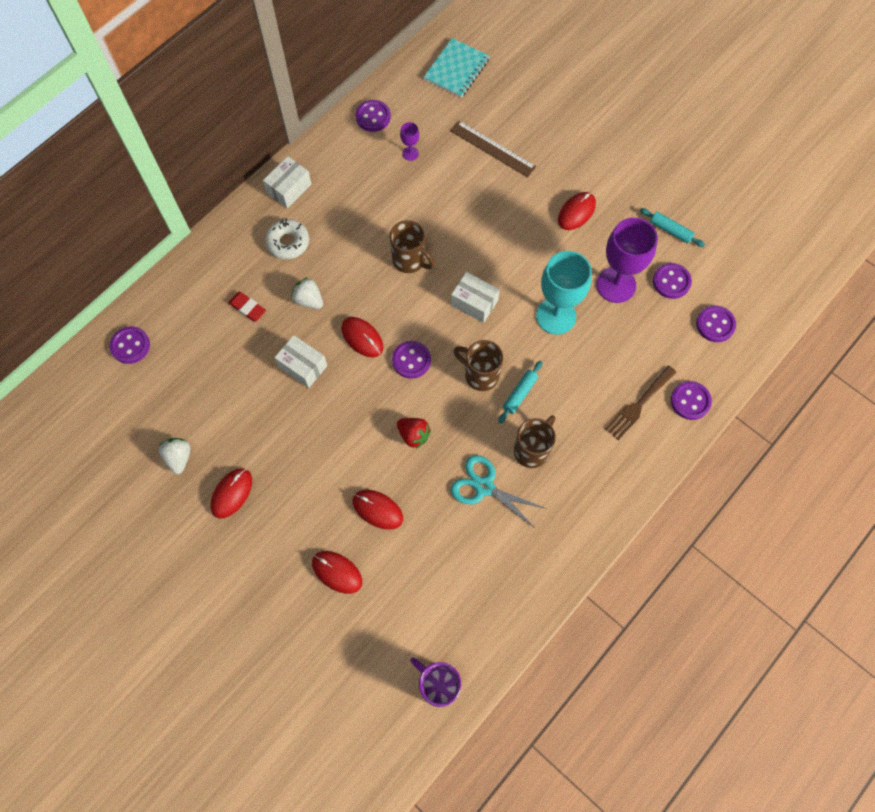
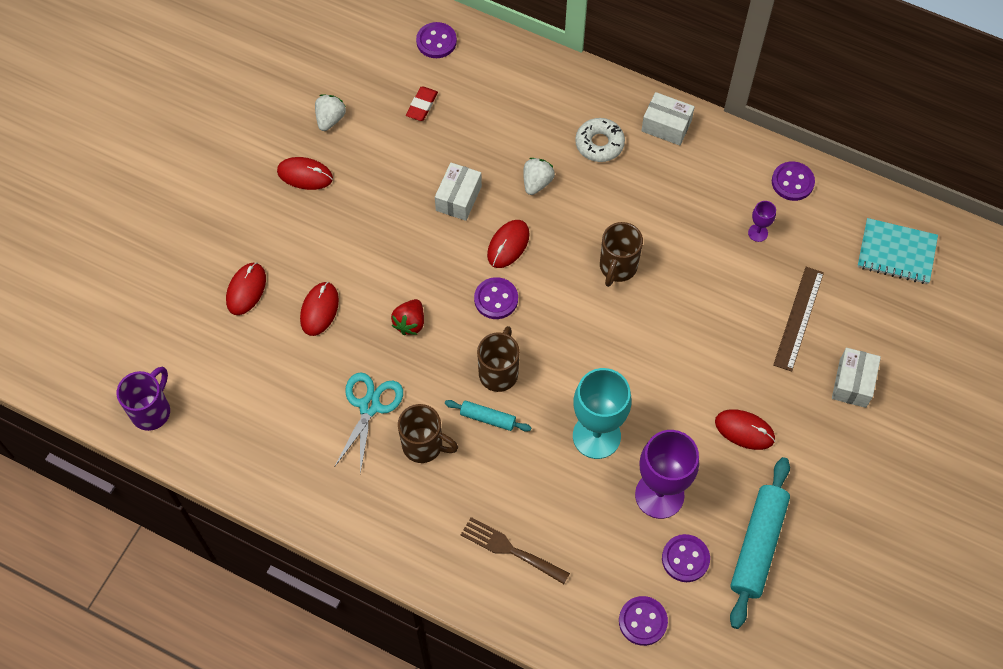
camera: 75 degrees right, 5 degrees down
(179, 457) = (330, 119): white strawberry -> white strawberry turned 45 degrees counterclockwise
(247, 308) = (509, 129): red eraser -> red eraser (422, 105)
(474, 303) = (586, 346): white box -> white box (853, 383)
(670, 230) = (757, 545): turquoise rolling pin -> turquoise rolling pin, size x1.95
(690, 401) = (531, 608): purple button -> none

